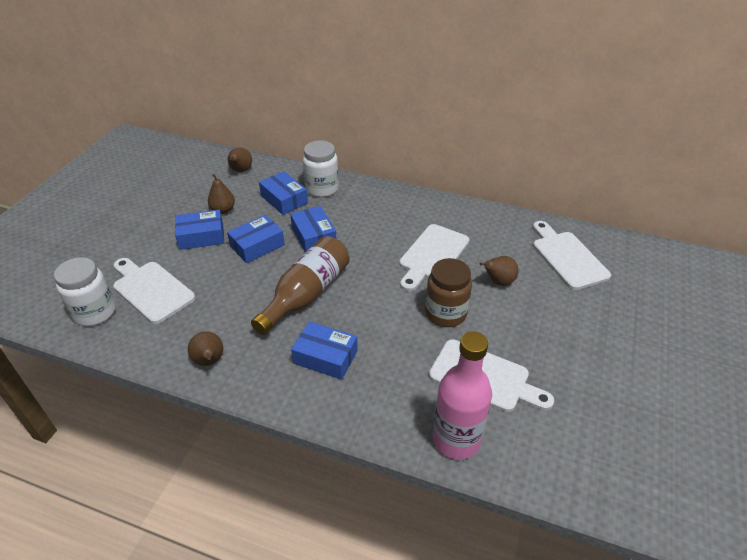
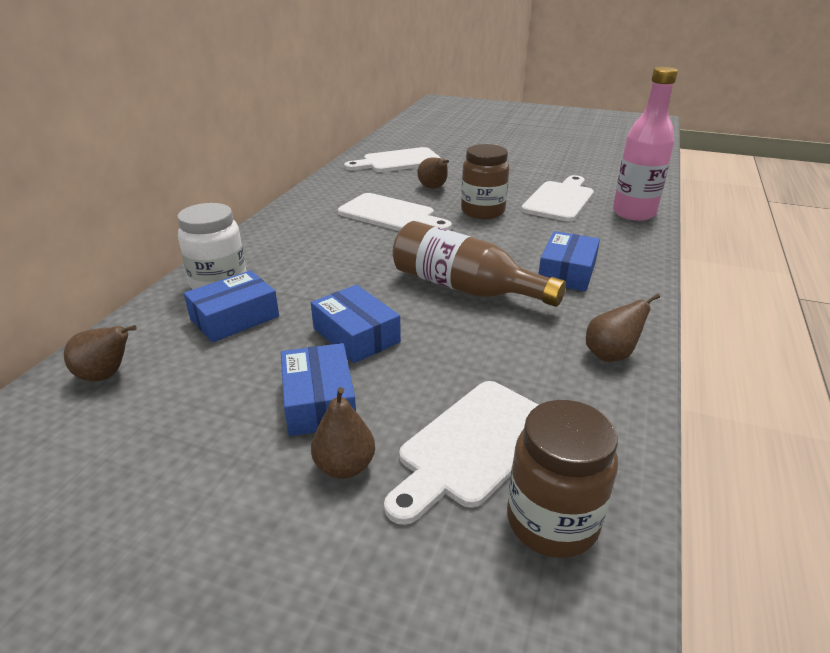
camera: 90 degrees left, 10 degrees down
(95, 312) = (552, 522): white jar -> brown jar
(223, 210) = (240, 384): brown pear -> brown pear (344, 466)
(314, 236) = (341, 287): blue box -> none

